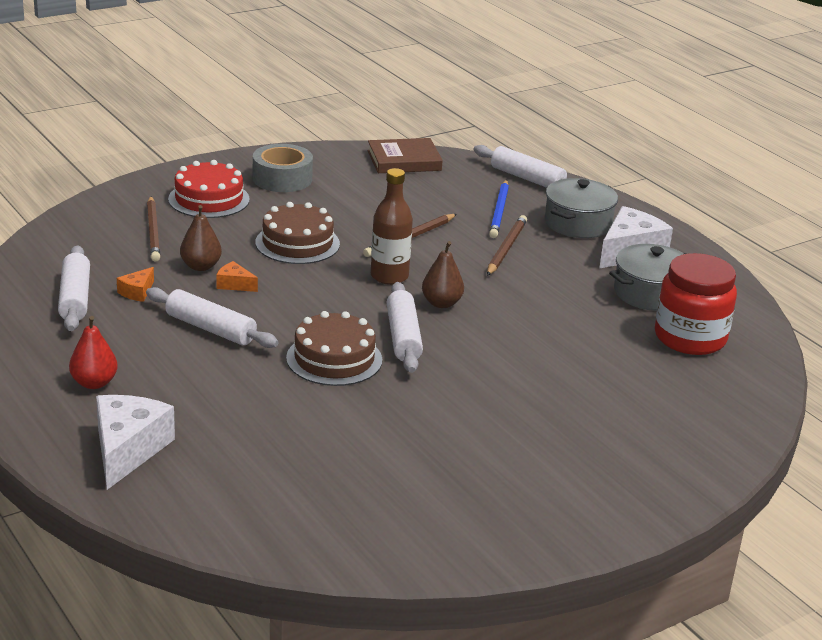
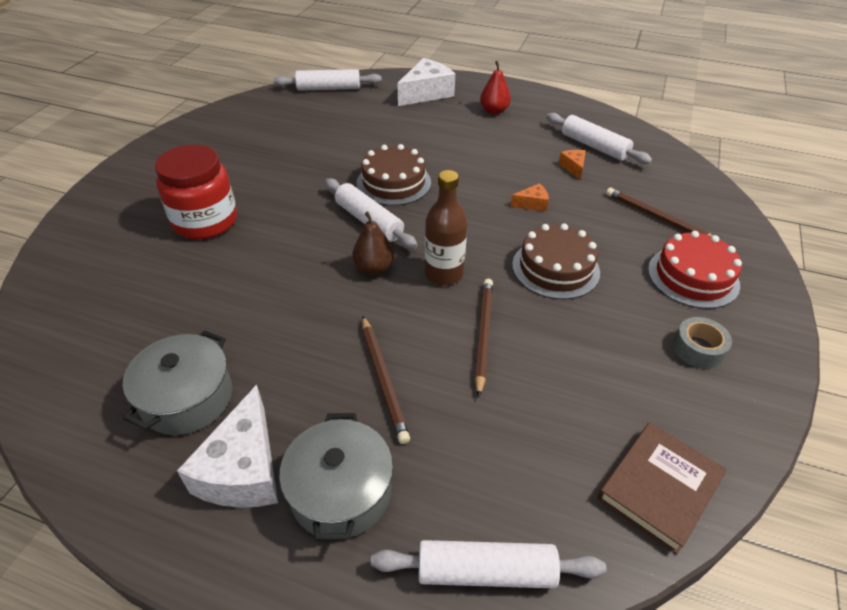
camera: 145 degrees right, 15 degrees up
(127, 450) = (426, 93): white cheese -> white cheese turned 105 degrees counterclockwise
(200, 266) = (576, 206): brown pear -> none
(210, 329) = (492, 166): white rolling pin -> white rolling pin (328, 88)
(282, 179) = (698, 349): grey tape -> grey tape, size x0.66
(499, 211) = (447, 449): blue pencil -> none
(690, 338) = (121, 350): red jar -> red jar (205, 221)

